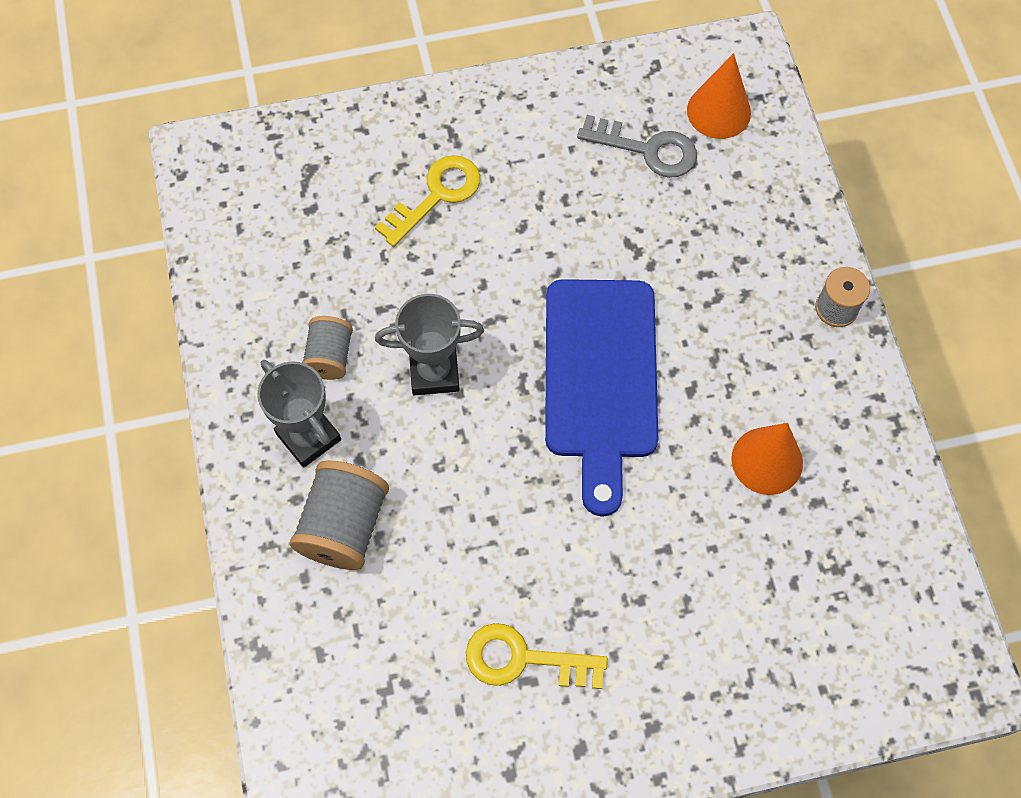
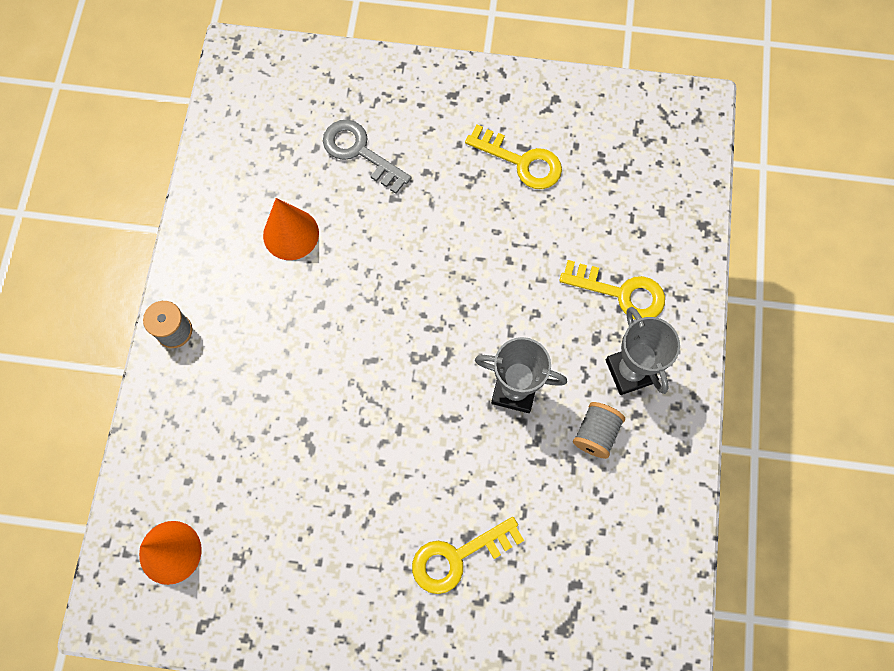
camera: 160 degrees left, 5 degrees up
(344, 526) = (621, 292): grey spool -> yellow key
(600, 378) = (385, 339): blue cutting board -> none
(647, 149) = (252, 535): grey key -> grey key (360, 152)

